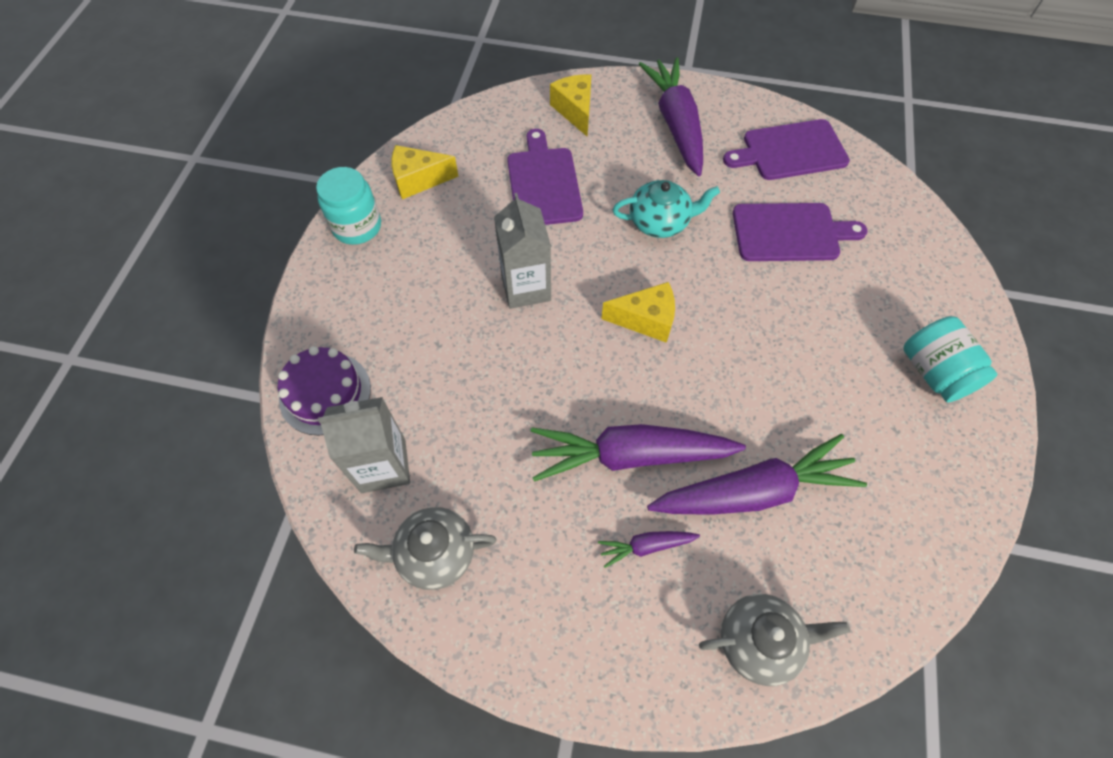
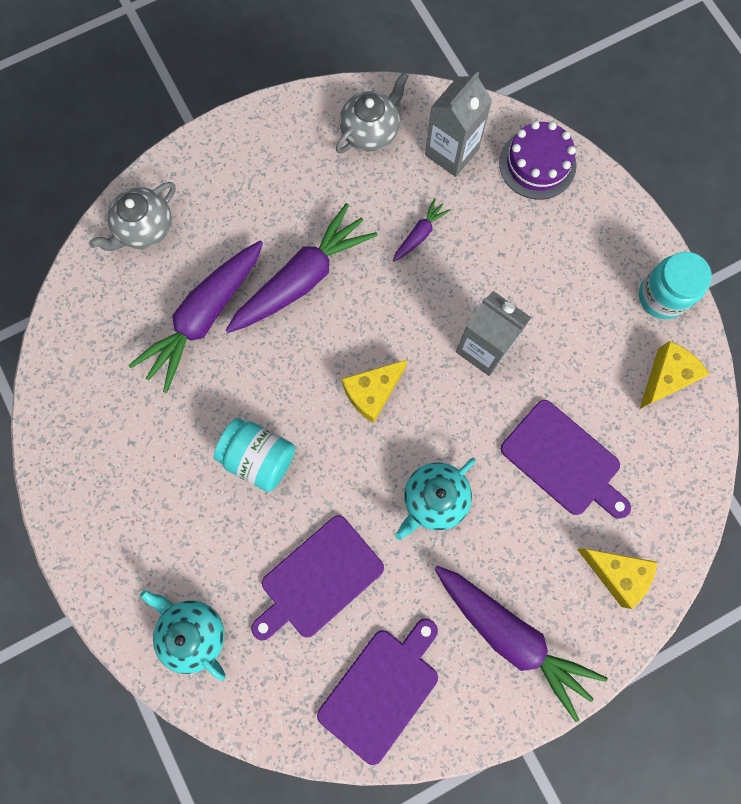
camera: 140 degrees right, 15 degrees up
(646, 546) = (248, 230): purple carrot -> purple carrot (419, 234)
(915, 262) = (192, 632): none -> turquoise teapot
(934, 372) = (125, 519): turquoise jar -> turquoise jar (259, 457)

